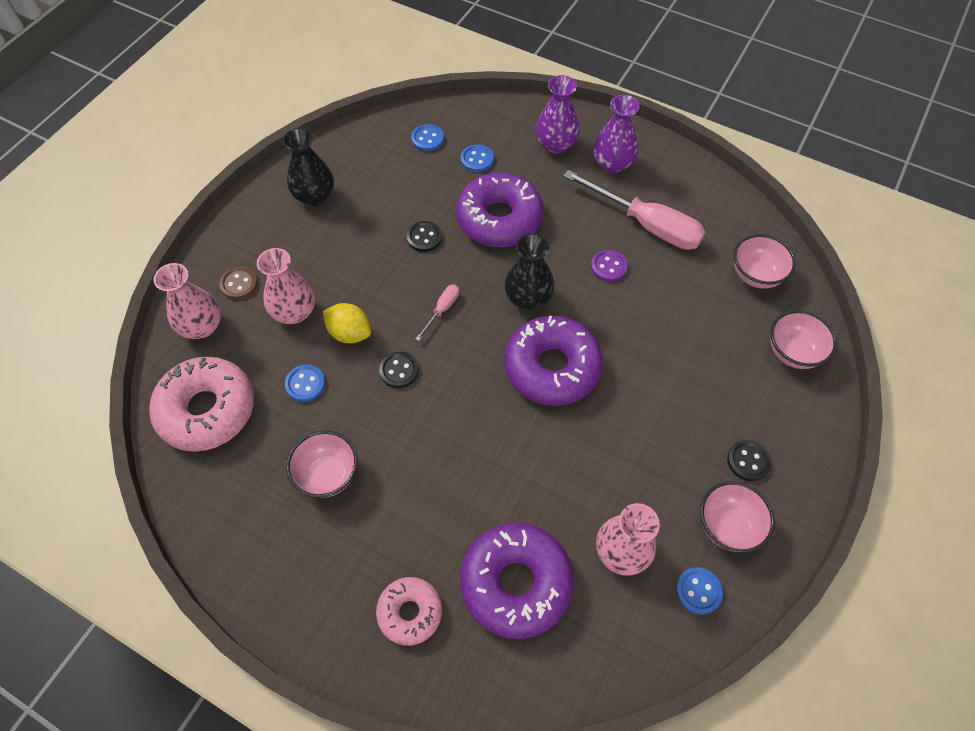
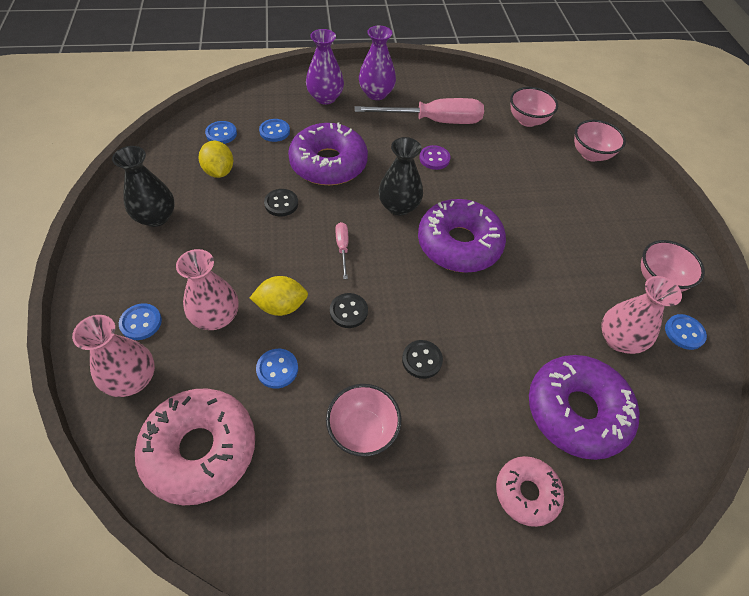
camera: 40 degrees left, 5 degrees down
(239, 284) = (141, 322): brown button -> blue button
(396, 177) = (219, 171): none -> yellow lemon
(748, 461) = (630, 232): black button -> black button (422, 360)

